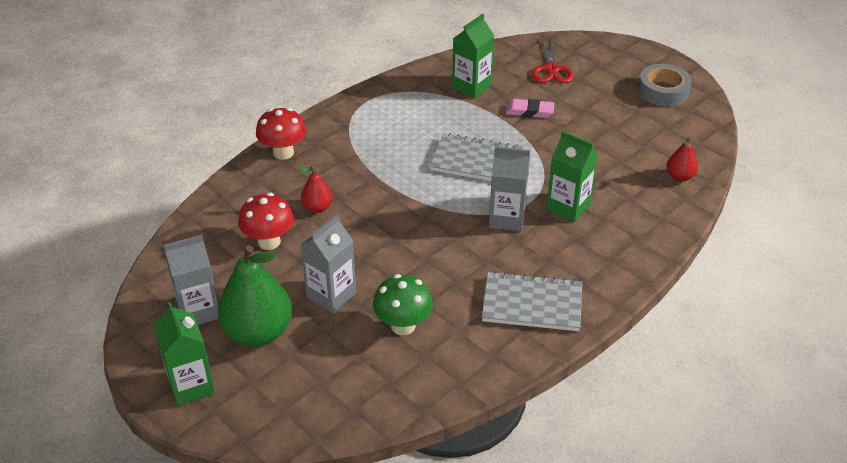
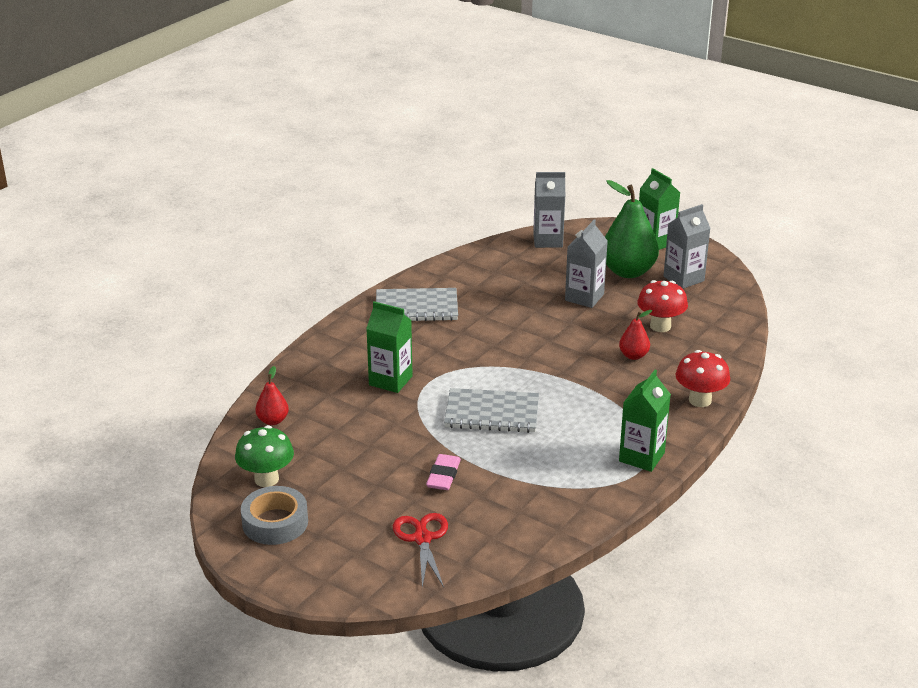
camera: 170 degrees right, 10 degrees down
(403, 325) = (517, 285): green mushroom -> green mushroom (266, 479)
(471, 87) = (521, 501): green carton -> green carton (641, 457)
(507, 218) = (449, 365): grey carton -> grey carton (548, 240)
(529, 111) = (443, 476): pink eraser -> pink eraser turned 75 degrees counterclockwise

